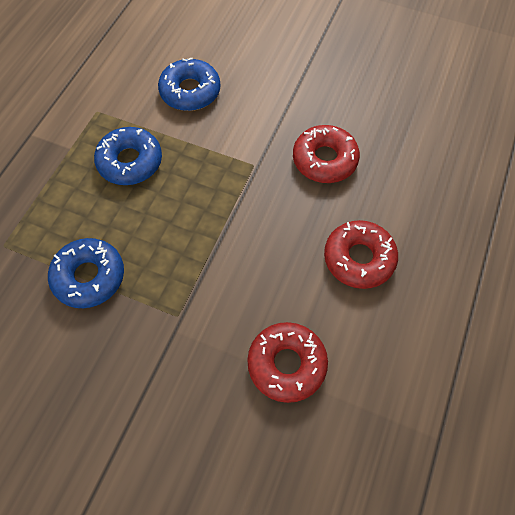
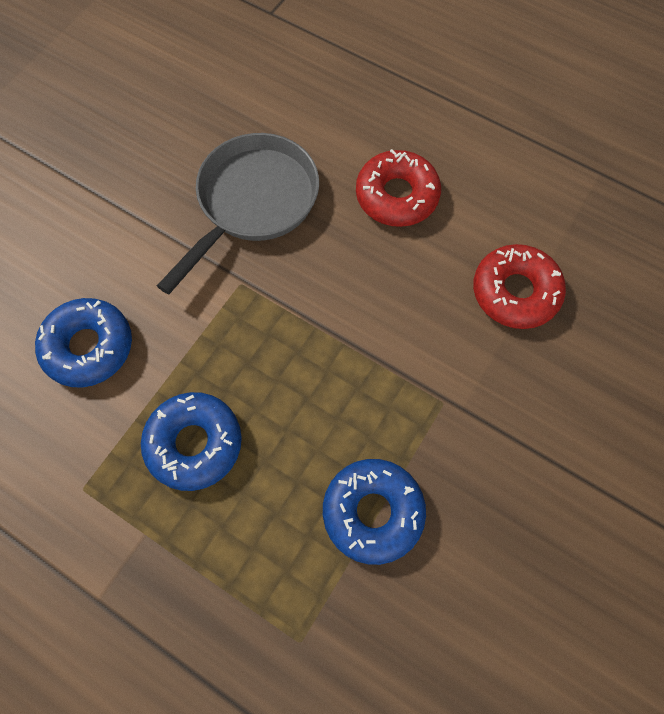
camera: 80 degrees left, 5 degrees up
(324, 160) = (253, 202): red donut -> grey pan

